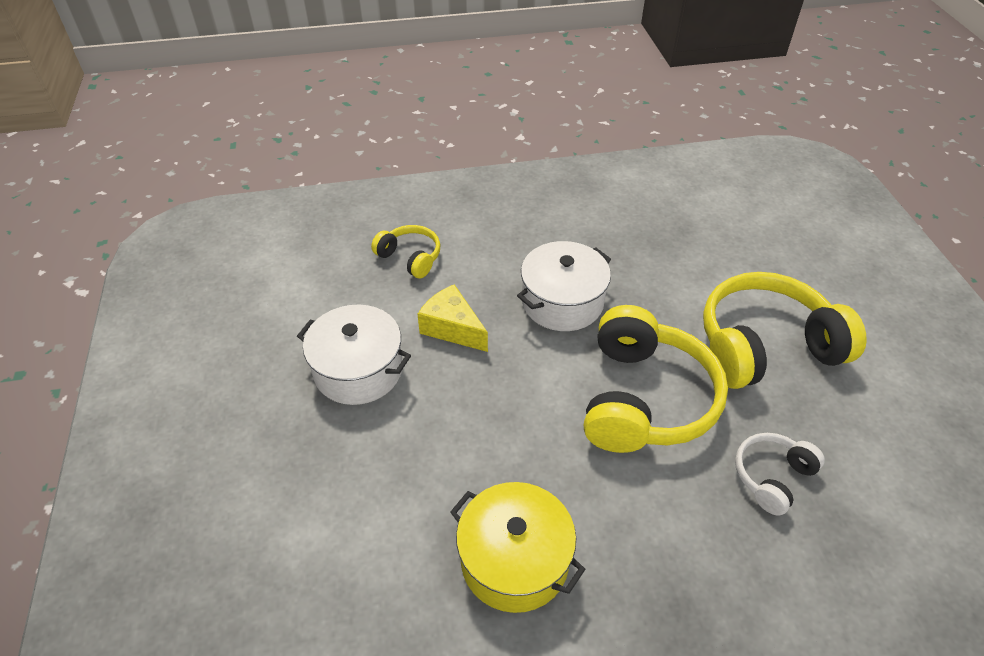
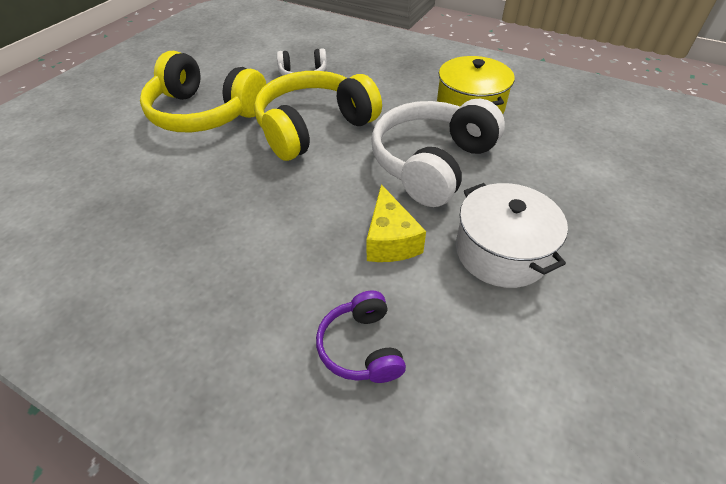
camera: 140 degrees left, 0 degrees up
(410, 258) = (361, 347): yellow headphones -> purple headphones
(483, 428) = (432, 163): none -> white headphones
(562, 302) = (279, 208): white pot -> none

